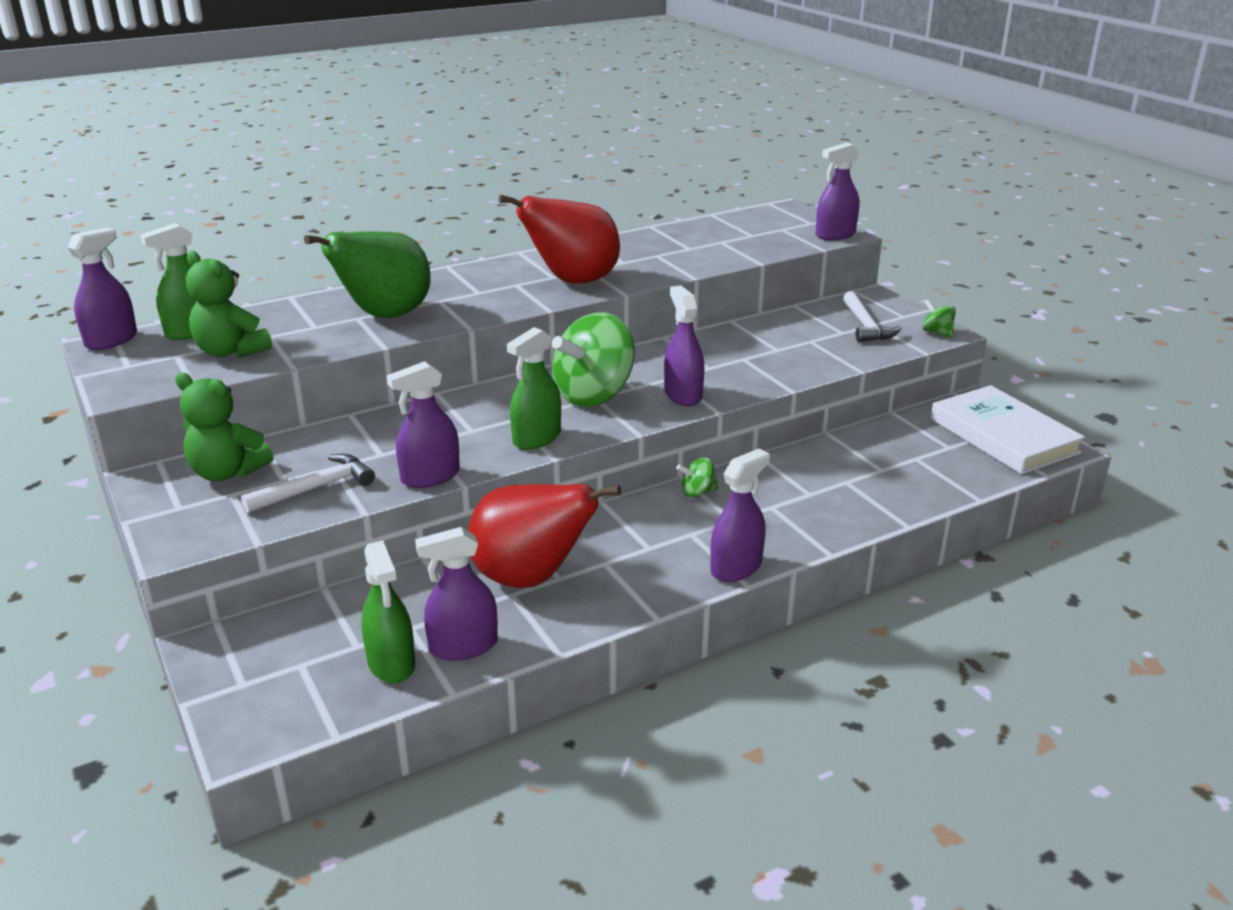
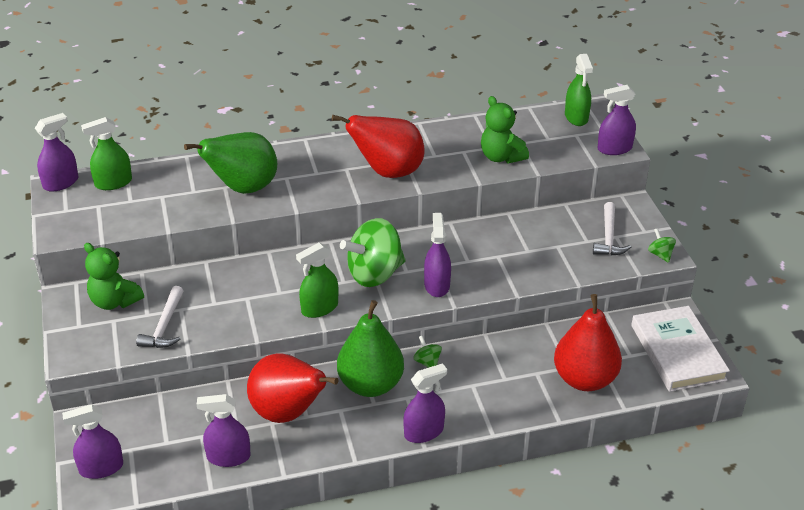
camera: 15 degrees right, 10 degrees up
(231, 351) = (133, 208): green teddy bear -> green teddy bear (501, 157)
(316, 488) = (164, 326): white hammer -> white hammer turned 120 degrees clockwise
(391, 663) = (182, 460): green spray bottle -> green spray bottle (576, 117)
(430, 477) = (238, 330): purple spray bottle -> purple spray bottle (101, 468)
(633, 528) = (370, 385): none -> green pear
(697, 492) = (427, 362): green spinning top -> green spinning top turned 60 degrees clockwise
(910, 478) = (584, 379): none -> red pear

